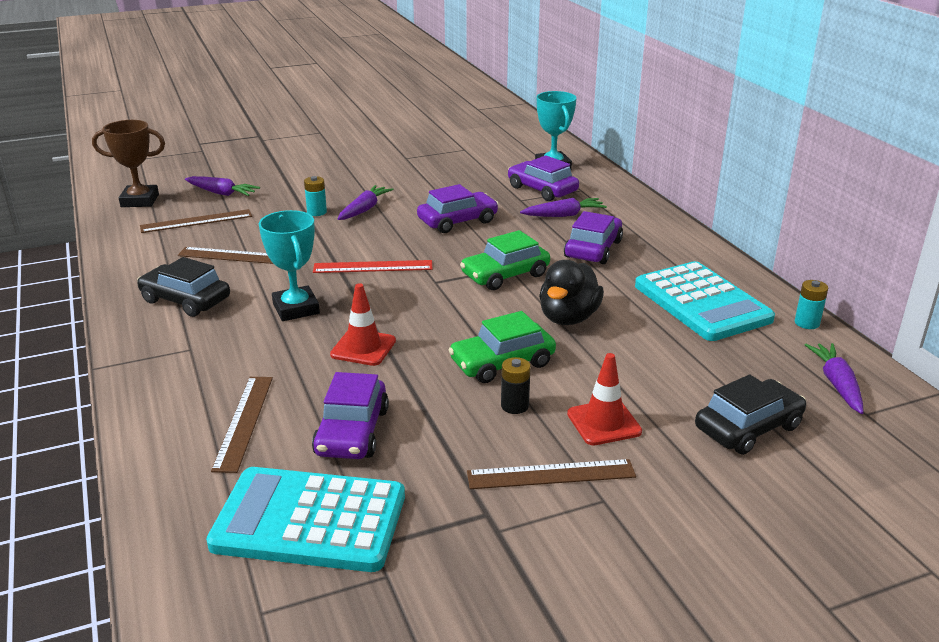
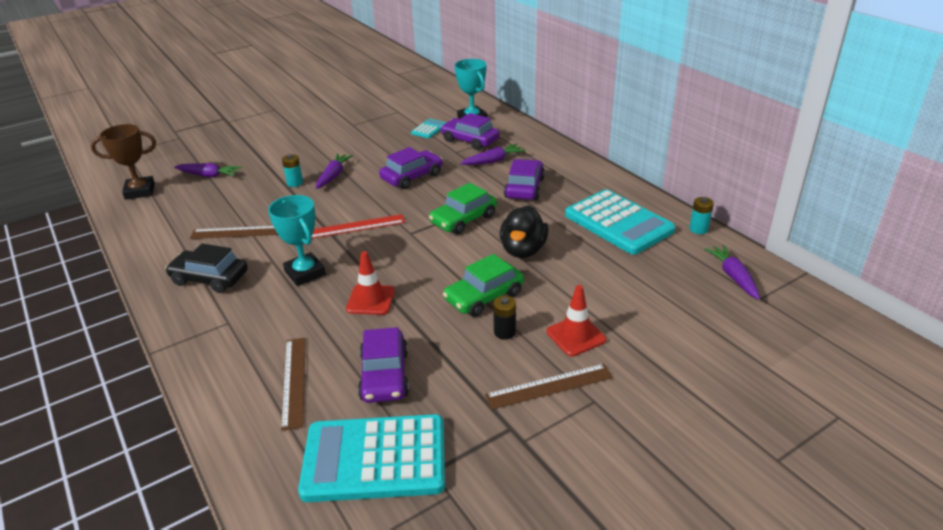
camera: 10 degrees left, 5 degrees up
(196, 221) = (195, 204): brown ruler -> none
(495, 172) = (429, 129): none -> turquoise calculator
(748, 427) = (681, 322): black car -> none

